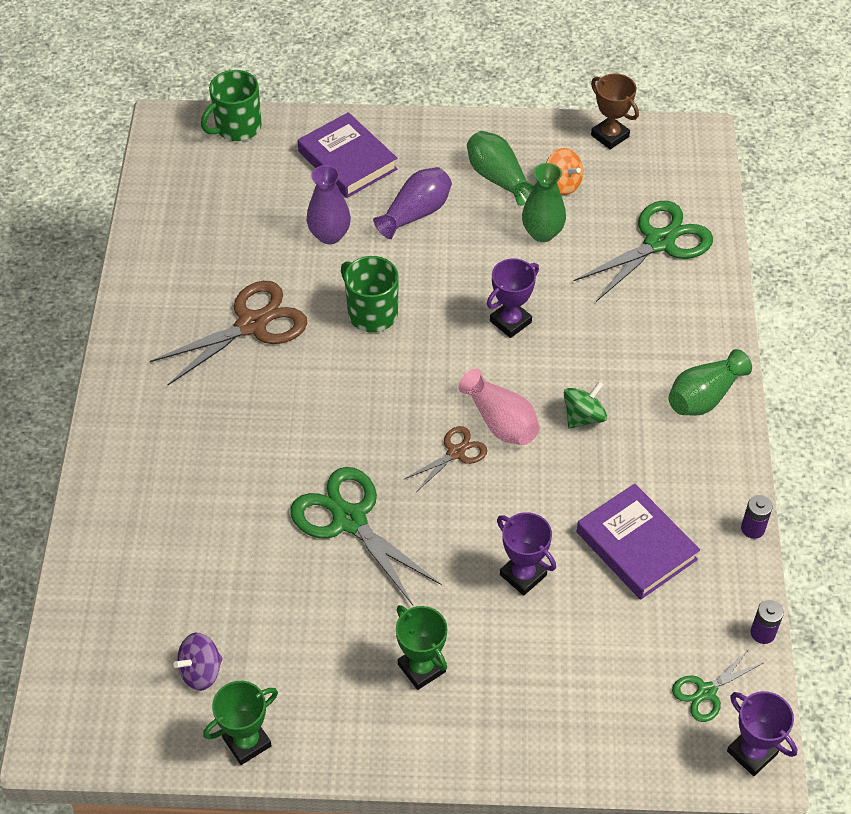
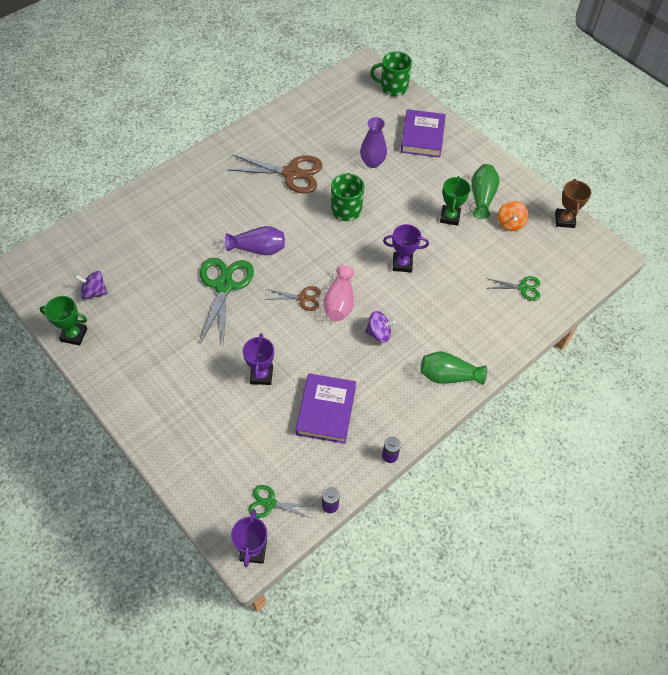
camera: 45 degrees right, 5 degrees up
(416, 213) = (422, 183): purple vase -> purple vase (258, 249)
(421, 668) = (171, 372): green trophy -> green trophy (450, 217)
(542, 233) = (470, 237): green vase -> none
(583, 417) = (379, 333): green spinning top -> purple spinning top
(659, 242) = (523, 288): green scissors -> green scissors, size x0.53

